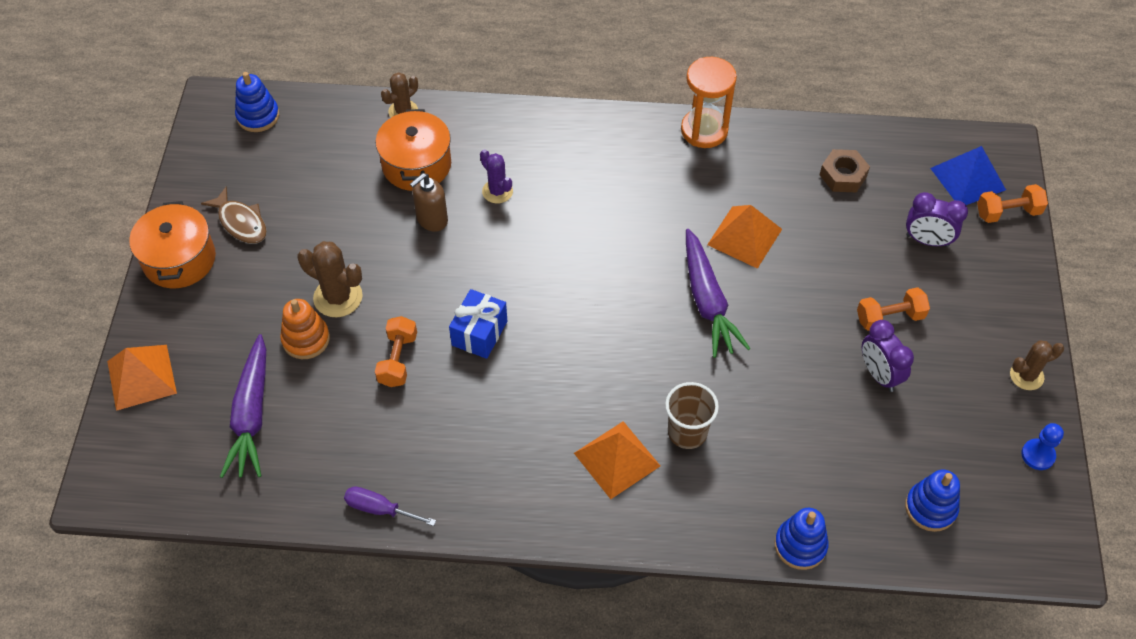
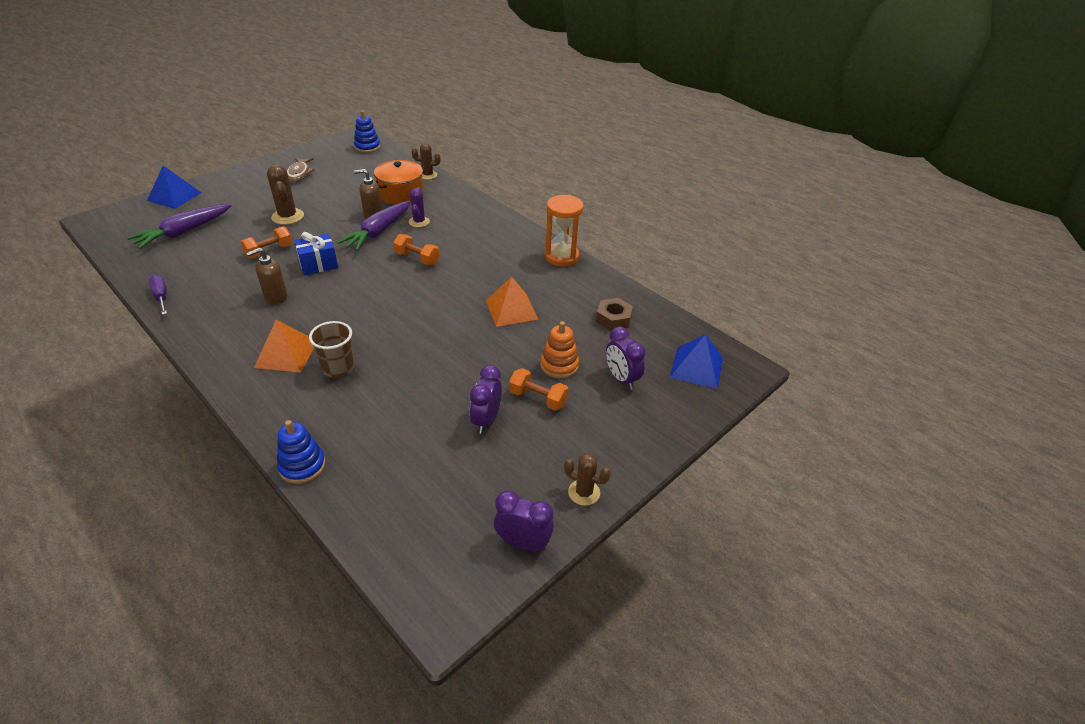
camera: 40 degrees right, 15 degrees down
(141, 377) = (174, 196): orange pyramid -> blue pyramid
(179, 259) = (256, 171): orange pot -> none
(306, 339) = (250, 222): orange stacking toy -> orange stacking toy (559, 365)
(500, 408) = (275, 297): none -> brown soap dispenser
(707, 301) = (445, 322): purple carrot -> purple carrot (378, 232)
(930, 508) = (406, 512): blue stacking toy -> none
(1008, 212) = (701, 400): orange dumbbell -> orange dumbbell (417, 258)
(1038, 455) = (523, 543): blue pawn -> purple clock

